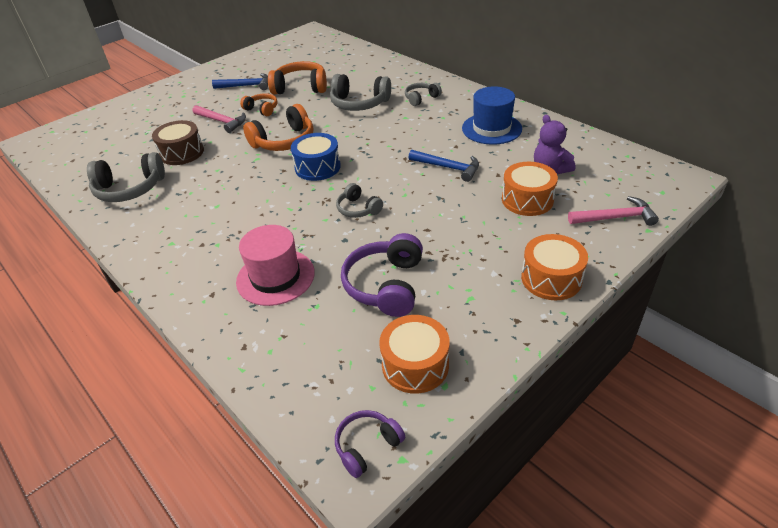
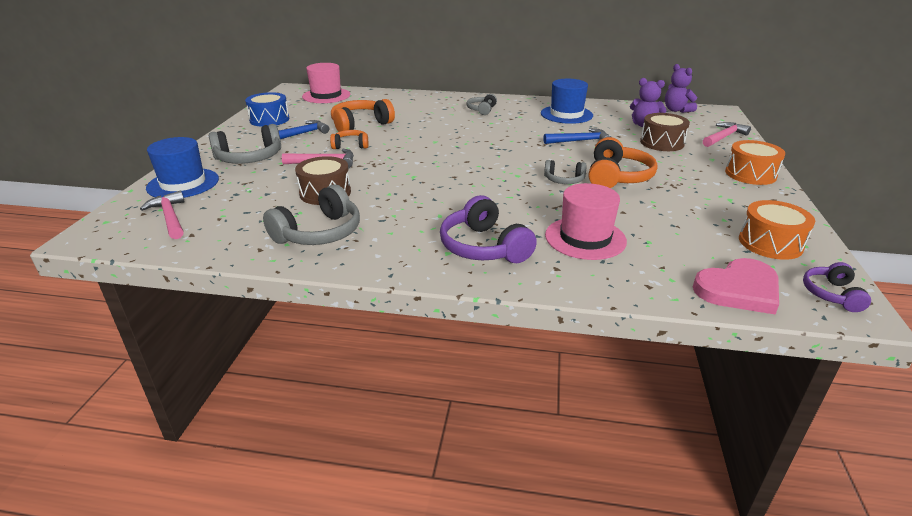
camera: 40 degrees left, 10 degrees down
(81, 140) = (170, 217): none -> pink hammer
(123, 112) = (183, 183): none -> blue hat
(284, 141) = (417, 159): orange headphones -> orange headphones (617, 177)
(301, 391) = (738, 289): none -> pink heart
(317, 167) = (480, 167): blue drum -> blue drum (269, 119)
(323, 45) = (326, 96): none -> pink hat
(359, 103) = (436, 123): grey headphones -> grey headphones (249, 158)
(386, 285) = (669, 212): purple headphones -> purple headphones (483, 247)
(527, 200) = (662, 143): orange drum -> brown drum
(627, 160) = (676, 110): none -> purple teddy bear

